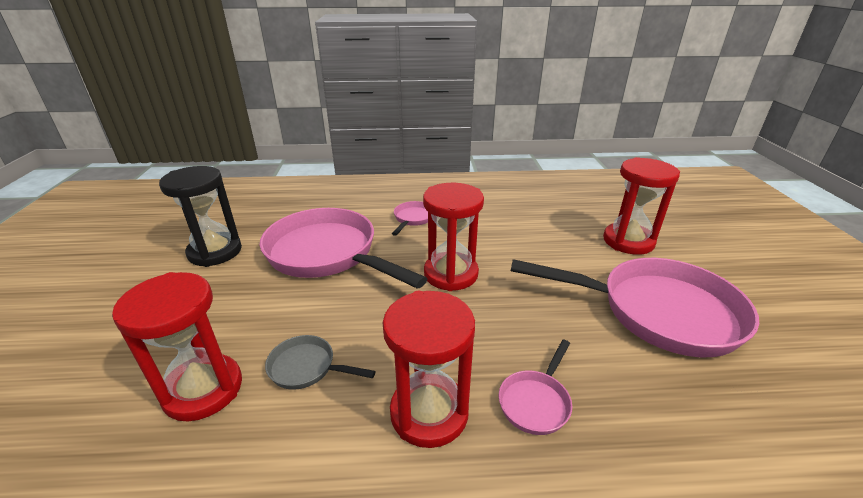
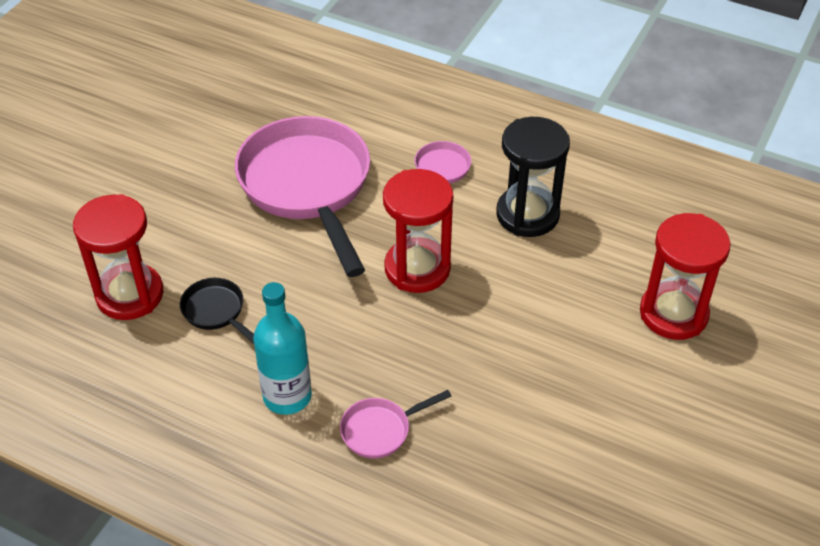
camera: 30 degrees right, 15 degrees up
(215, 252) = (198, 137): black hourglass -> black hourglass (527, 214)
(307, 368) = (216, 312): grey pan -> black pan
(429, 413) = (287, 396): red hourglass -> turquoise bottle
(657, 312) = (592, 409): pink pan -> none

